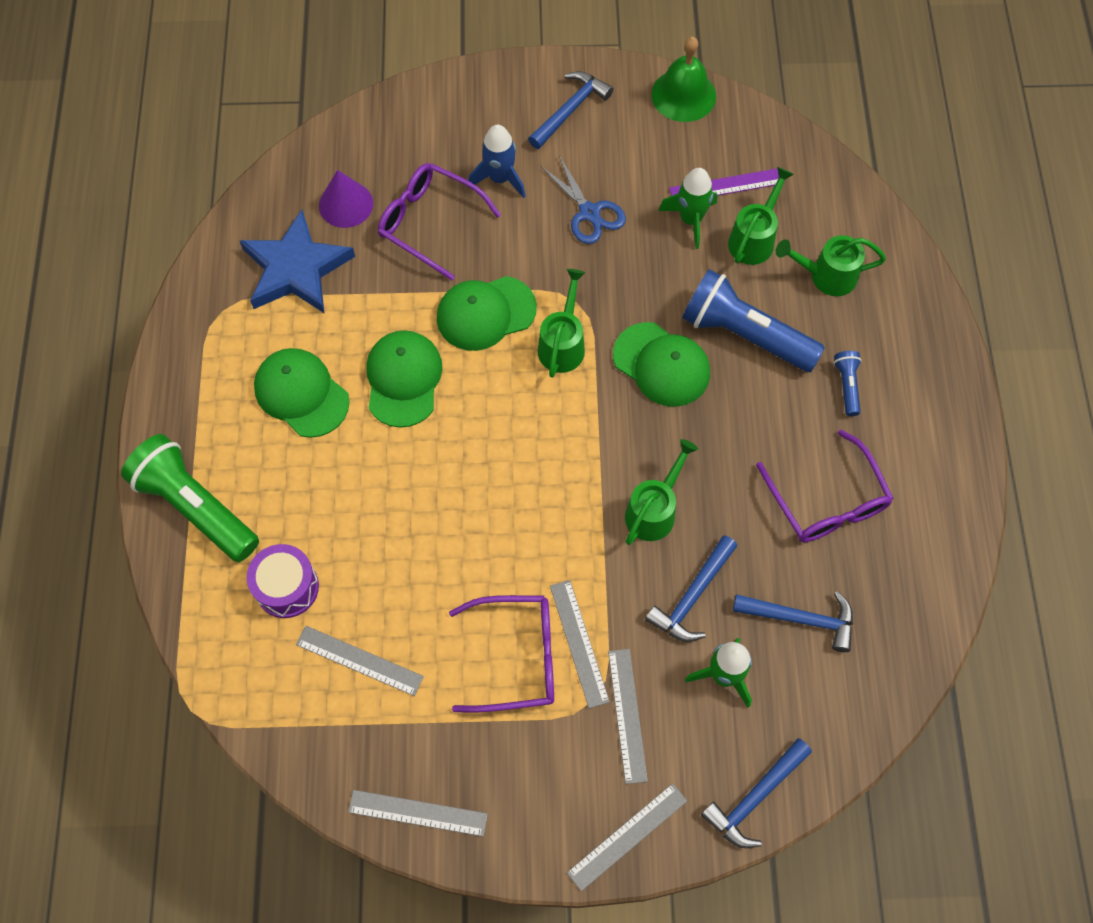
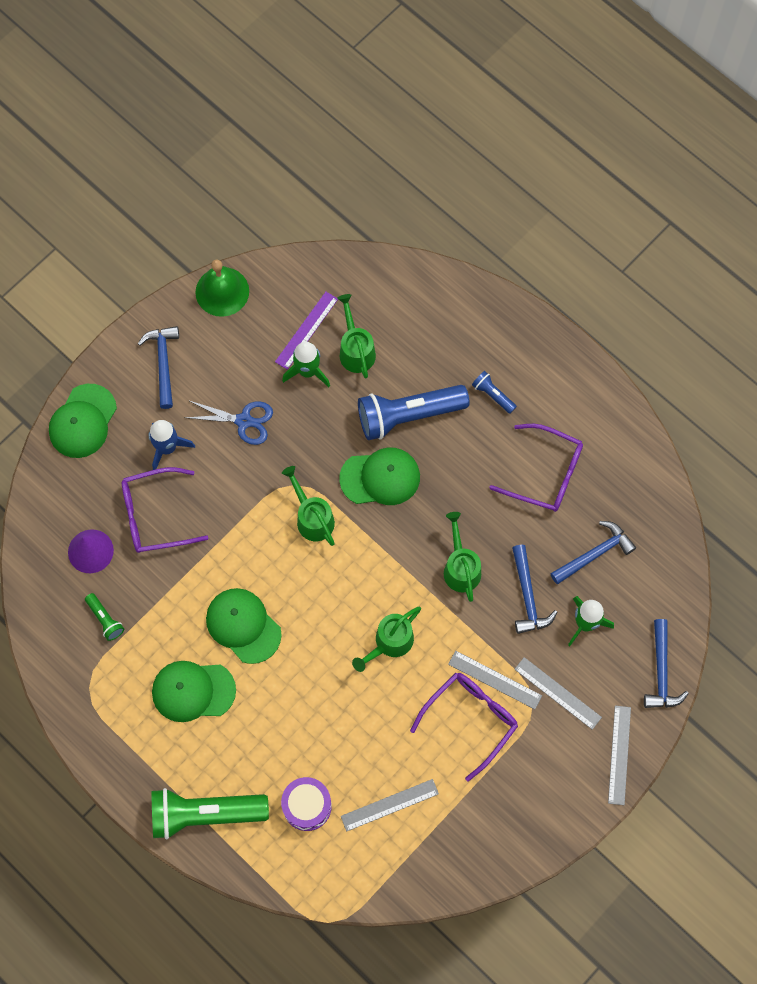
camera: 45 degrees left, 5 degrees up
(296, 269) = (105, 619): blue star -> green flashlight
(418, 813) = (504, 851): grey ruler -> none
(485, 313) = (248, 541): green cap -> green cap (82, 421)
(826, 276) = (418, 337): green watering can -> green watering can (389, 643)

